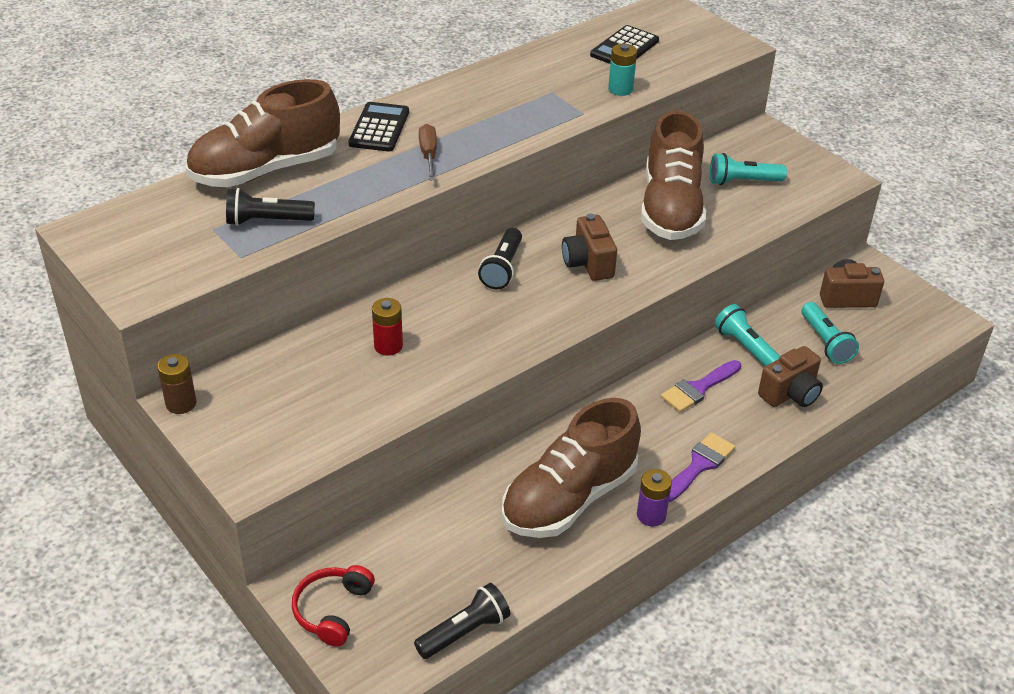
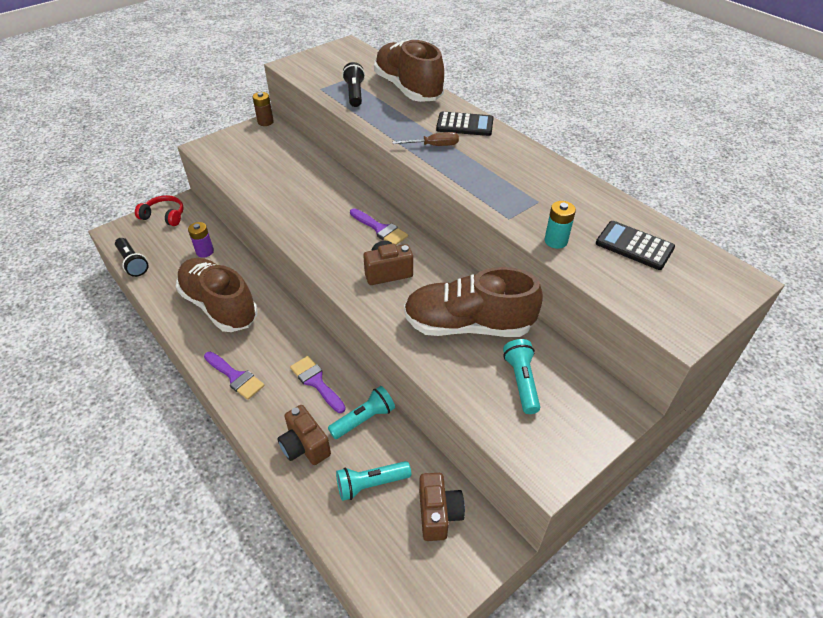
camera: 90 degrees right, 5 degrees up
(388, 346) = (302, 184): red battery -> none
(502, 268) = (380, 229): black flashlight -> purple brush
(651, 515) = (195, 347): purple battery -> purple battery (205, 251)

